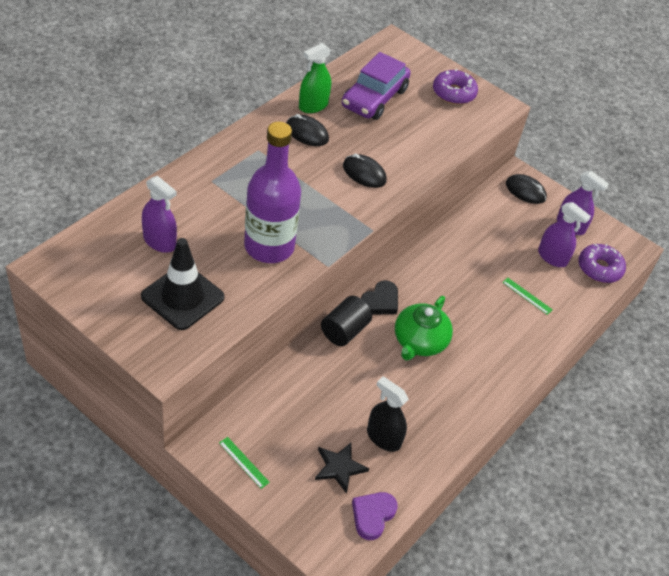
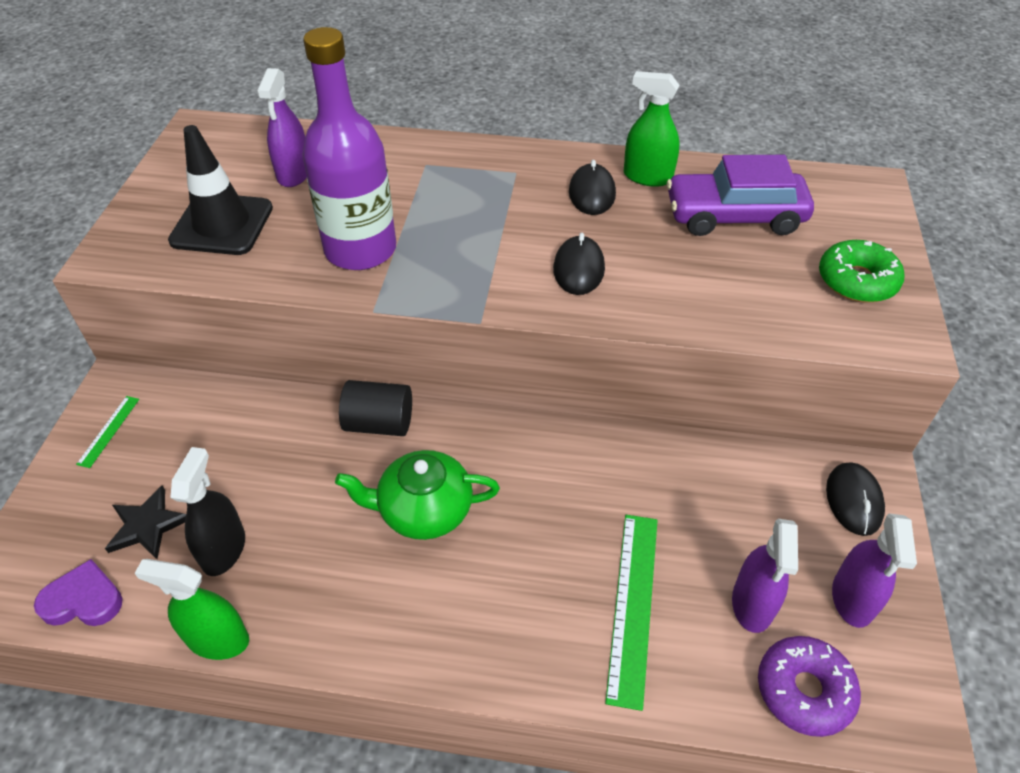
camera: 65 degrees right, 0 degrees up
(380, 301) = (460, 435): black heart -> none
(440, 462) = (218, 639): none -> green spray bottle
(453, 93) = (857, 281): purple donut -> green donut
(527, 296) = (633, 605): green ruler -> green ruler, size x1.97

